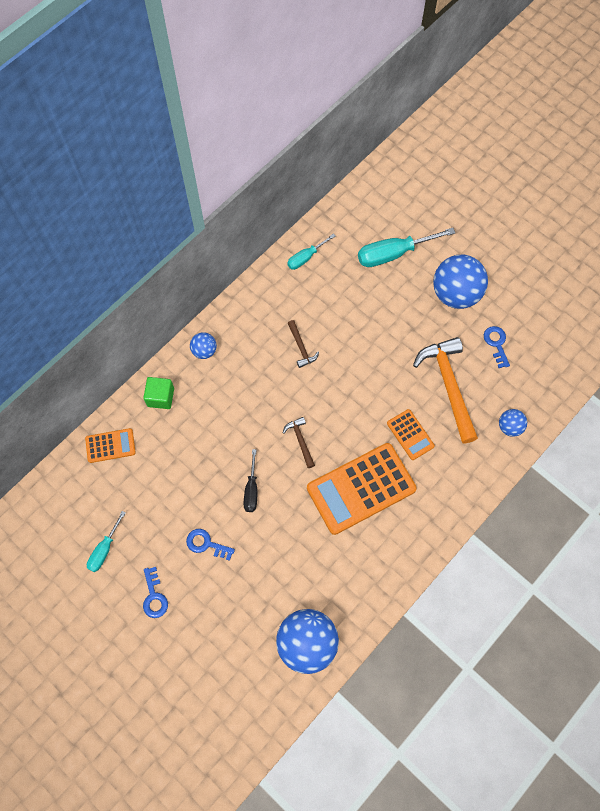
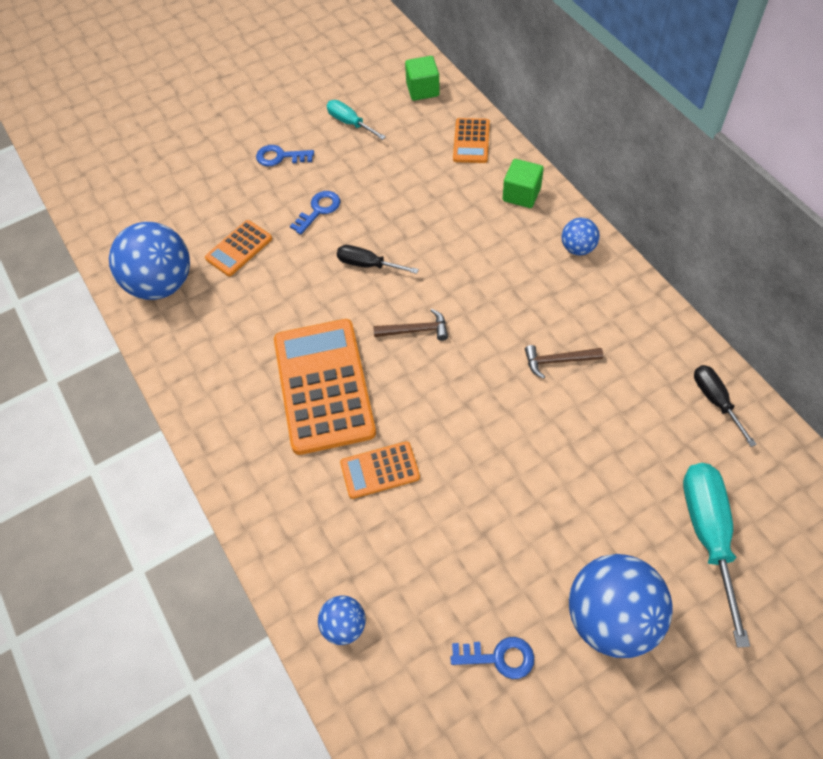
camera: 110 degrees right, 10 degrees down
(55, 499) = (422, 90): none -> green cube
(258, 594) = (239, 248): none -> orange calculator
(306, 257) = (715, 401): turquoise screwdriver -> black screwdriver
(448, 386) = (442, 551): orange hammer -> none

